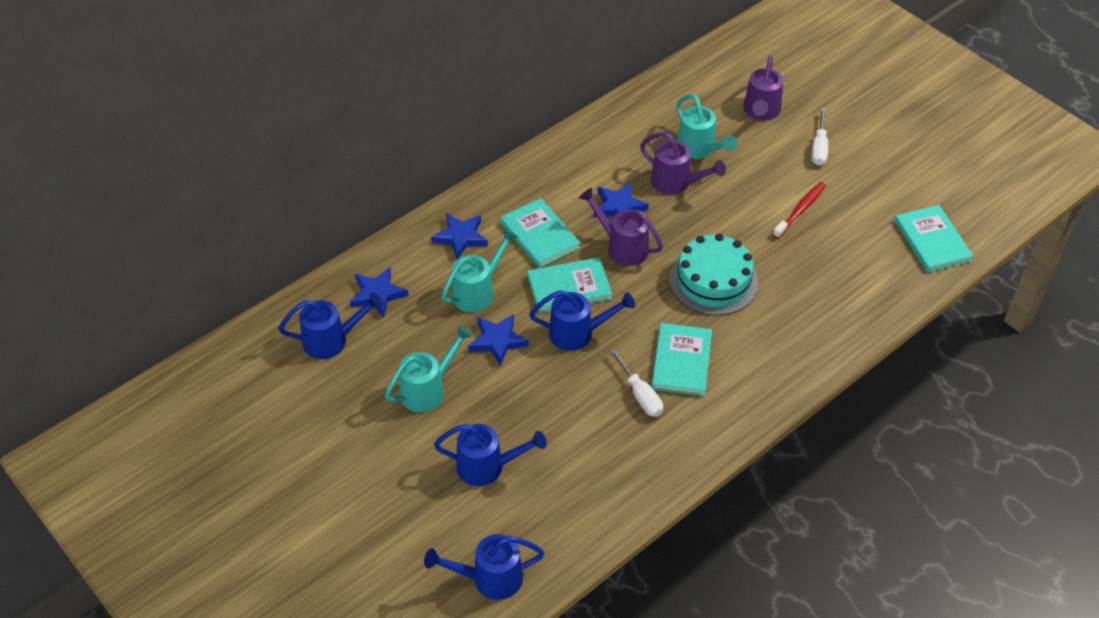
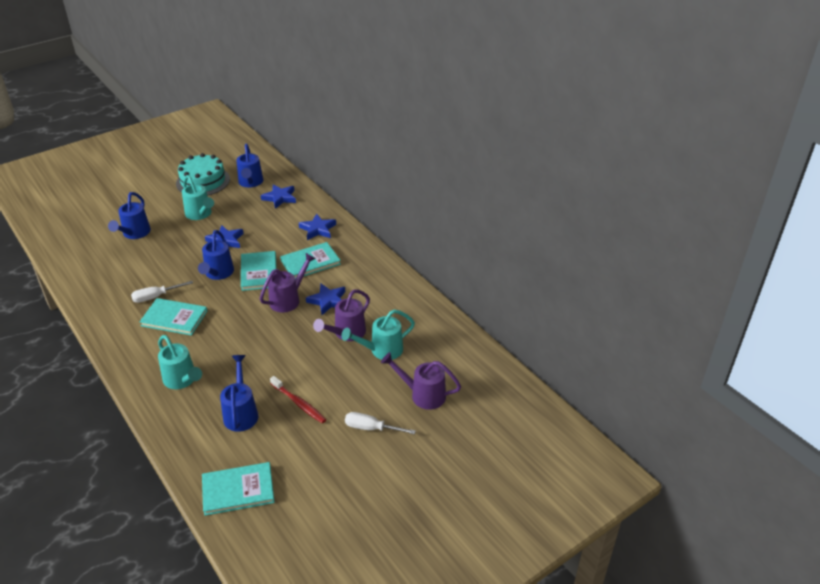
camera: 95 degrees right, 10 degrees down
(478, 292) = (268, 235): turquoise watering can -> turquoise watering can (182, 380)
(490, 578) = (62, 232): blue watering can -> blue watering can (241, 413)
(713, 281) = (240, 342): turquoise cake -> turquoise cake (203, 181)

